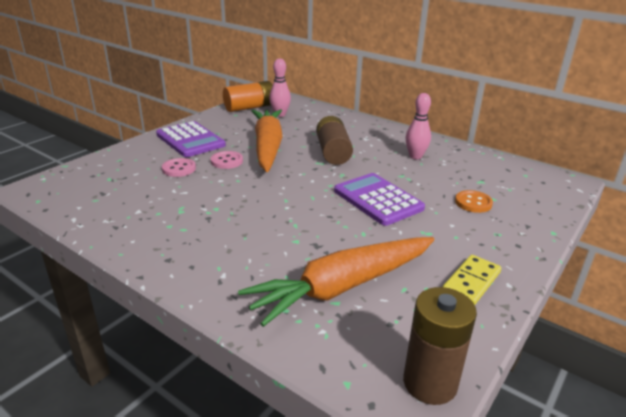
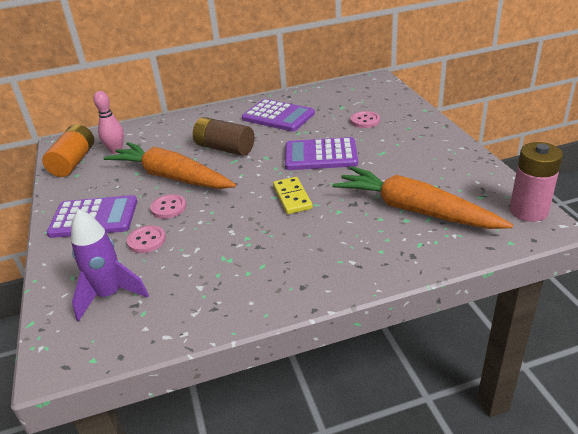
camera: 50 degrees left, 5 degrees up
(107, 180) = (110, 295): none -> purple rocket
(342, 287) = (414, 210): orange carrot -> orange carrot turned 120 degrees clockwise
(415, 156) = (278, 116): pink bowling pin -> purple calculator
(430, 383) = (528, 211): brown battery -> pink battery
(471, 282) = (449, 159): yellow domino -> yellow domino (292, 197)
(473, 203) = (365, 121): orange button -> pink button

